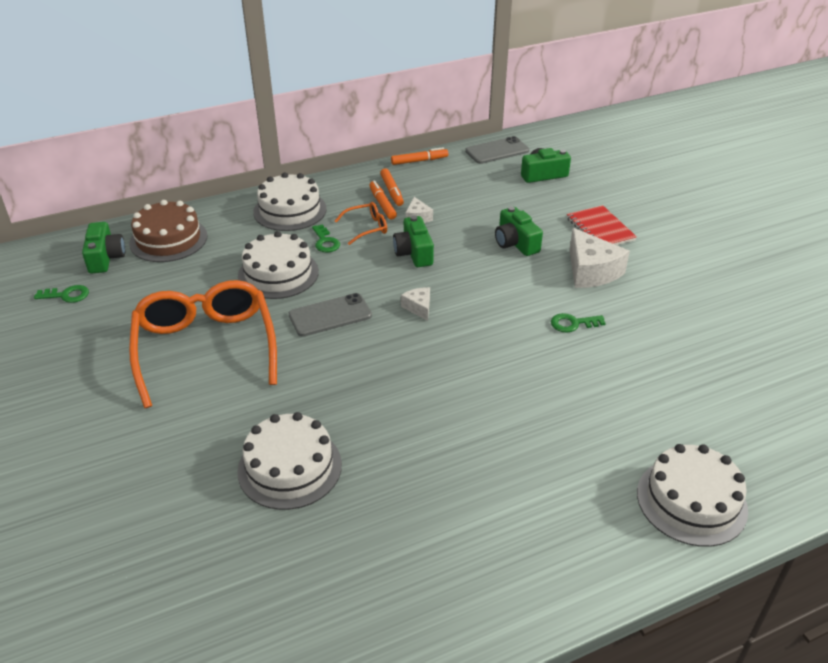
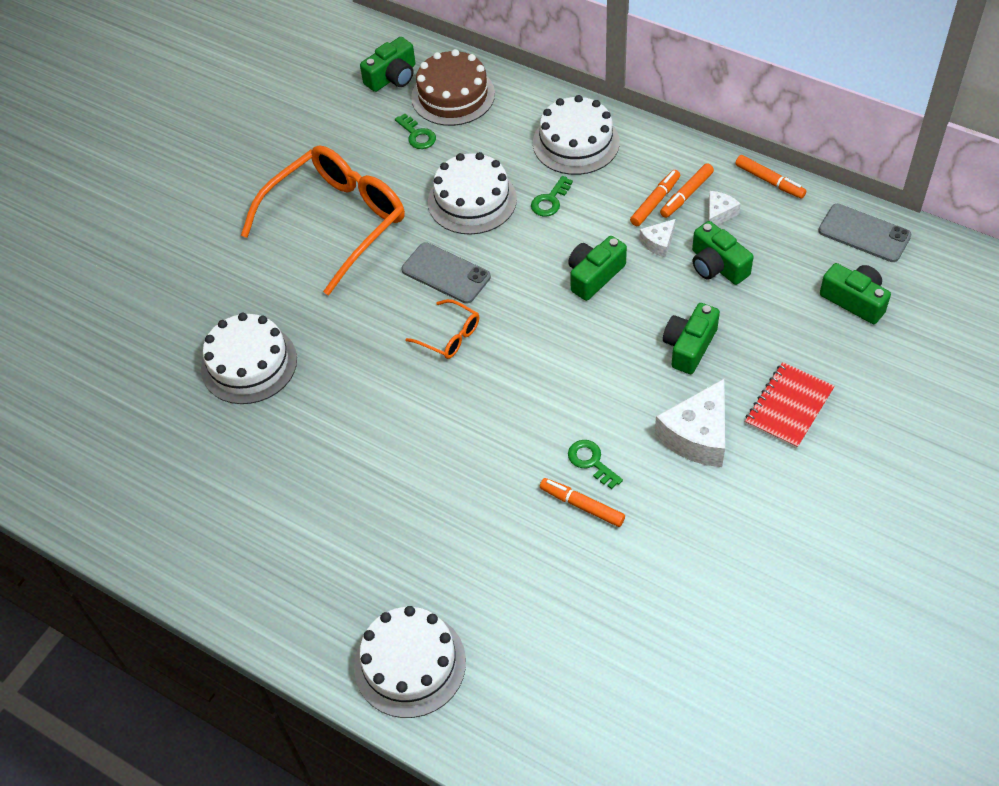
camera: 60 degrees right, 15 degrees up
(67, 295) = (327, 92): green key -> green key (417, 135)
(367, 228) = (602, 216): orange glasses -> orange glasses (450, 336)
(418, 307) = (512, 329): white cheese -> white cheese (719, 214)
(462, 205) = (717, 266): none -> green camera
(607, 344) = (582, 505): none -> orange marker

